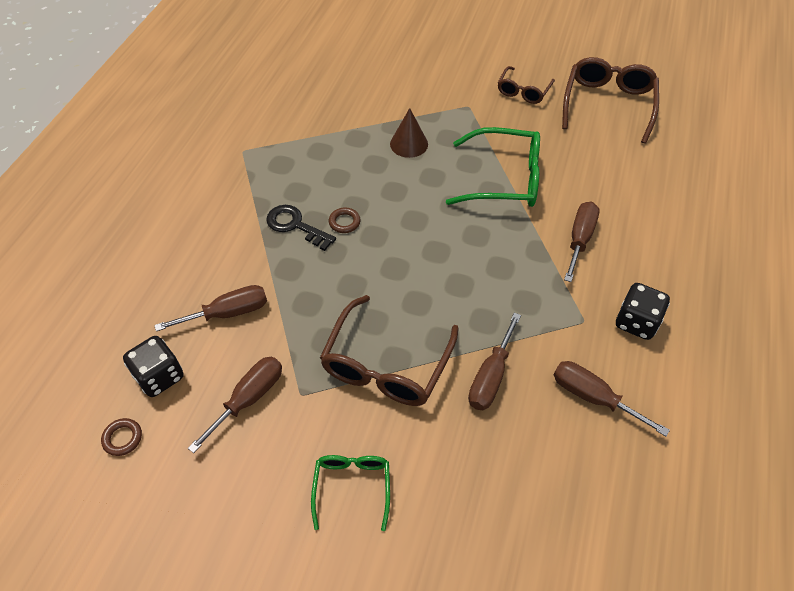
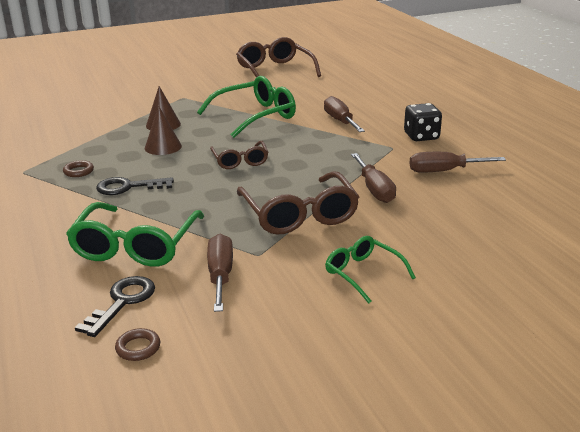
camera: 40 degrees left, 25 degrees down
(159, 377) = (122, 302): black dice -> black key
(228, 313) = (135, 246): brown screwdriver -> green glasses
(344, 222) = (167, 171): brown ring -> brown ring (78, 171)
(376, 181) = (163, 147): none -> brown cone
(523, 91) = (212, 81): brown glasses -> brown glasses (240, 161)

